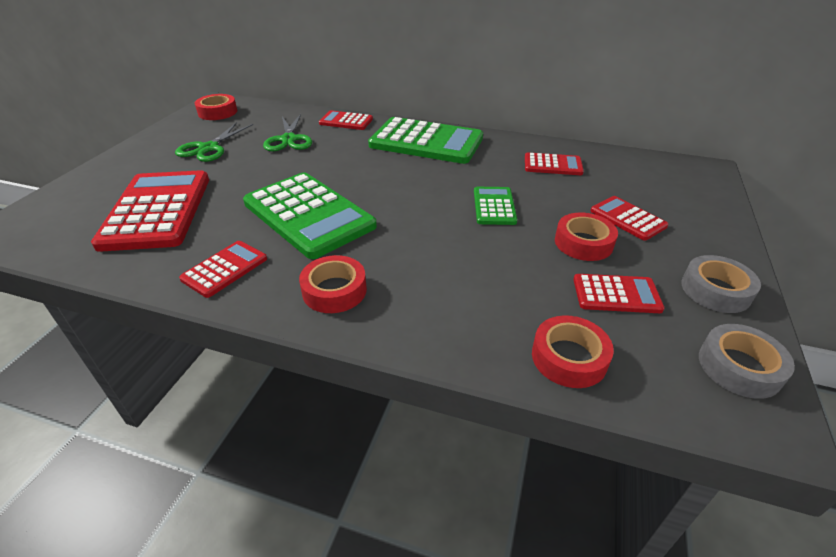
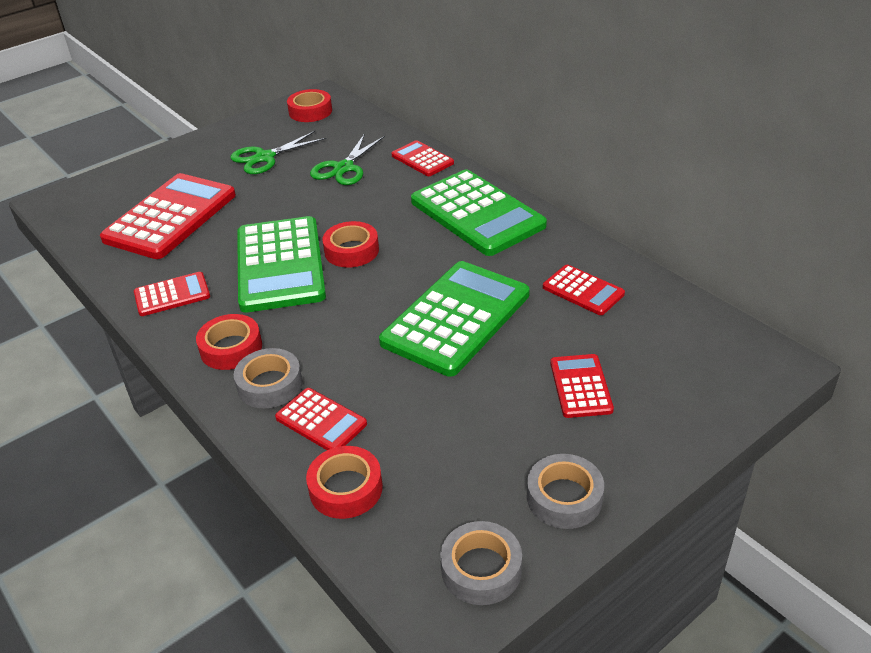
camera: 35 degrees right, 0 degrees up
(405, 305) = (270, 385): none -> grey tape
(494, 206) = (456, 318): green calculator -> green calculator, size x1.99
(583, 243) = (496, 393): red tape -> red tape (351, 251)
(616, 294) = (459, 456): red calculator -> red calculator (321, 421)

